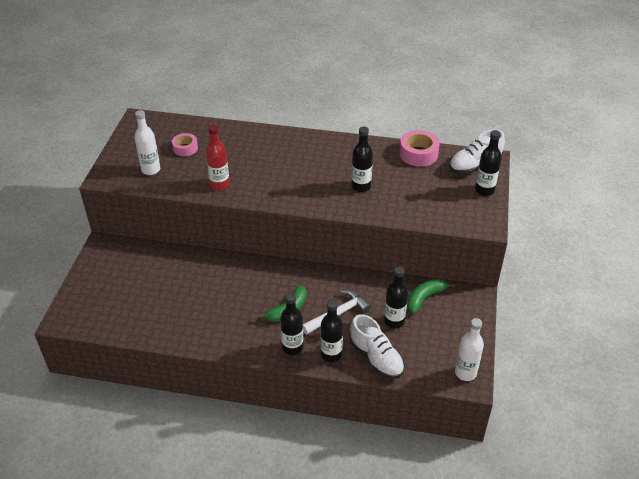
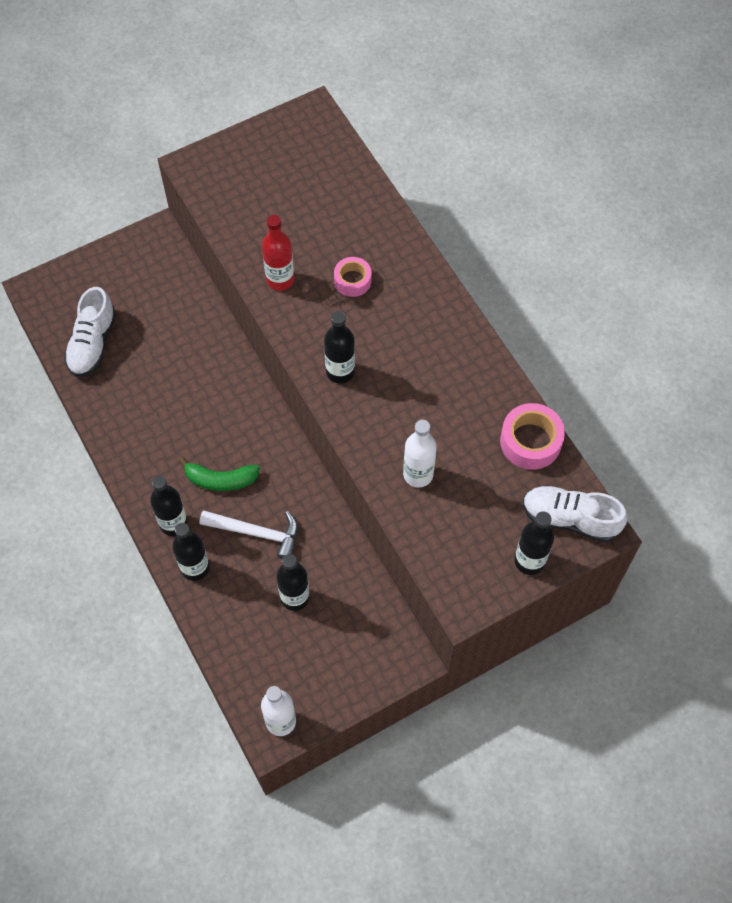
camera: 50 degrees right, 20 degrees up
(151, 170) = (243, 196): white bottle -> white bottle (418, 474)
(185, 148) = (308, 198): pink tape -> pink tape (352, 280)
(361, 186) = (409, 422): black bottle -> black bottle (340, 371)
(376, 358) = (227, 615): white shoe -> white shoe (93, 343)
(424, 298) = (358, 605): green banana -> none

